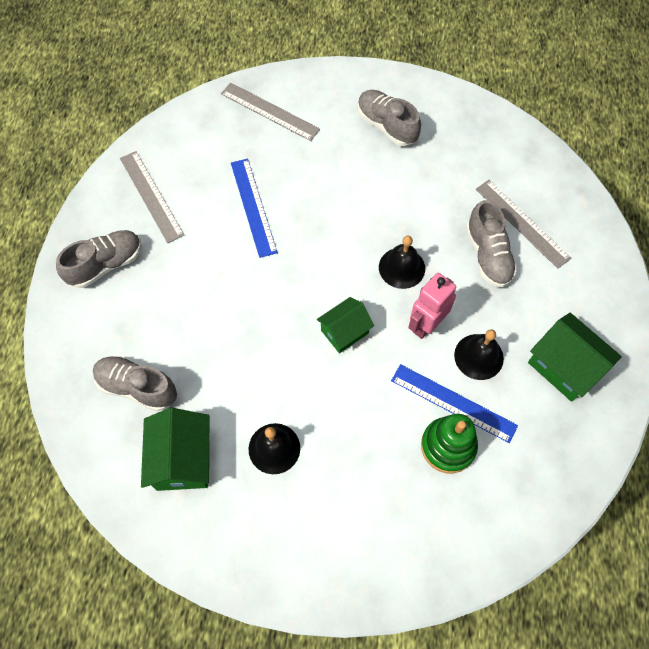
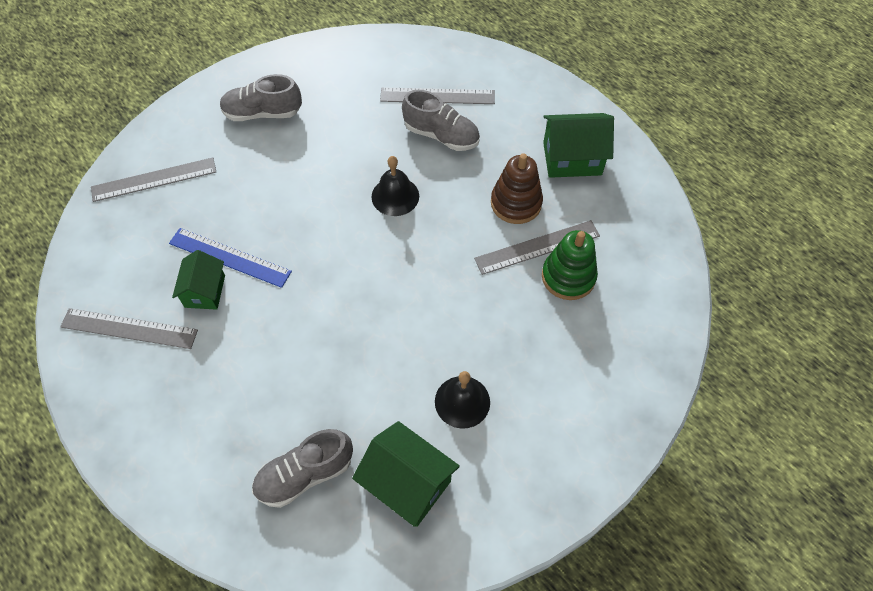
camera: 50 degrees left, 5 degrees down
(106, 264) = (156, 416): grey shoe -> none
(344, 331) = (410, 275): green house -> green house (205, 291)
(426, 324) = (458, 216): pink robot -> none
(453, 403) = (537, 247): blue ruler -> grey ruler
(478, 356) = (516, 203): black bell -> brown stacking toy

